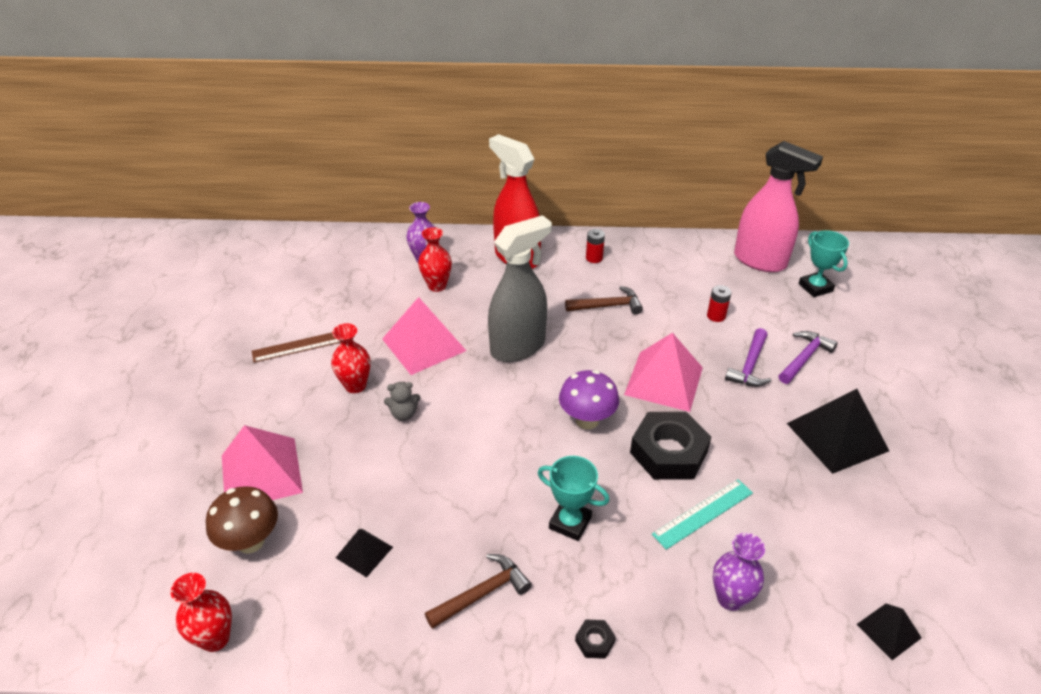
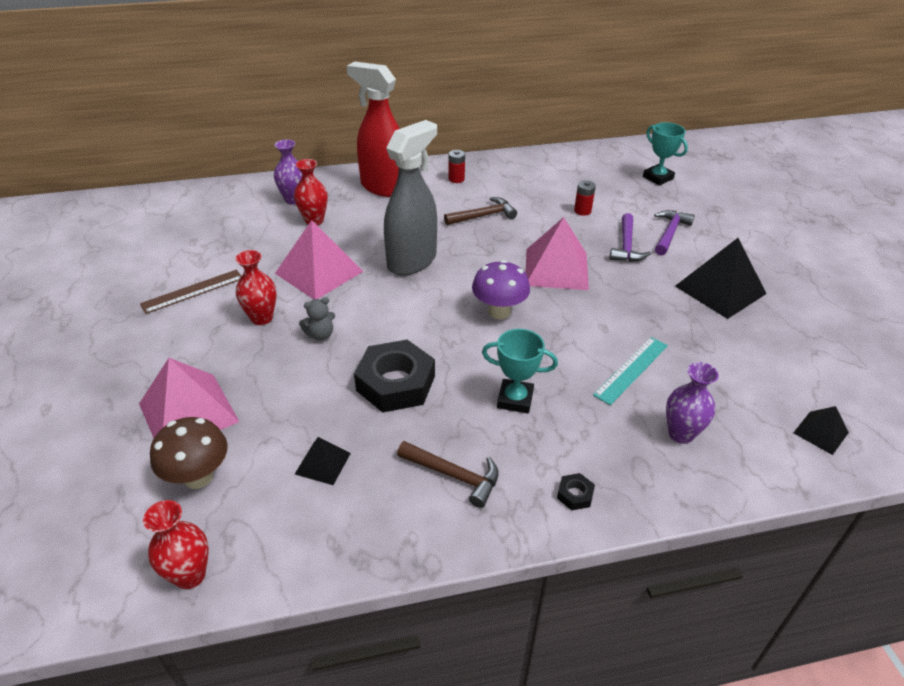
camera: 15 degrees left, 0 degrees up
(482, 593) = (454, 475): brown hammer -> brown hammer turned 75 degrees clockwise
(668, 452) = (582, 325): black nut -> black nut (395, 383)
(760, 261) = (604, 163): pink spray bottle -> none

